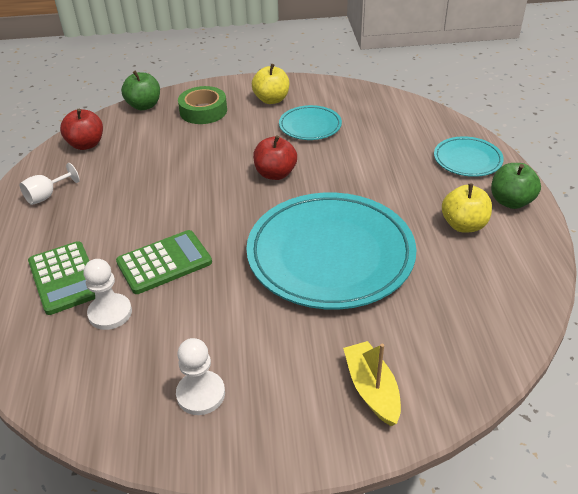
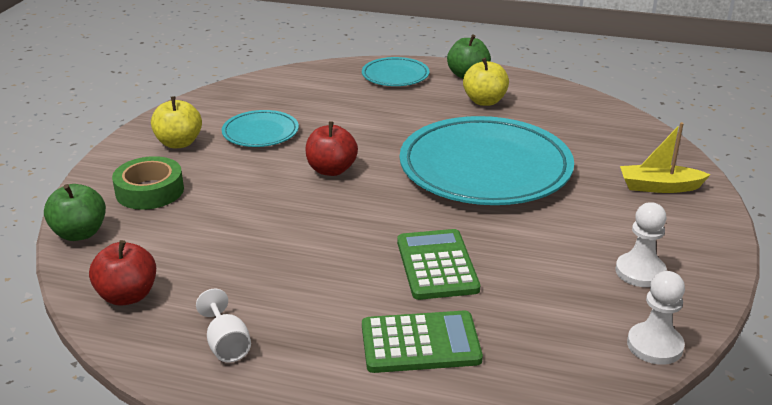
camera: 70 degrees left, 10 degrees down
(110, 313) = (501, 314): white pawn -> white pawn (654, 345)

